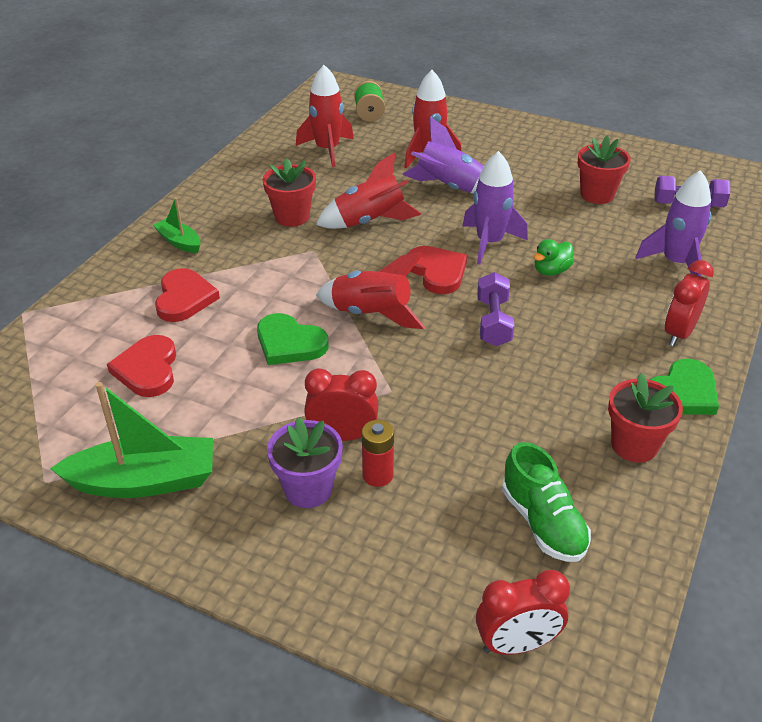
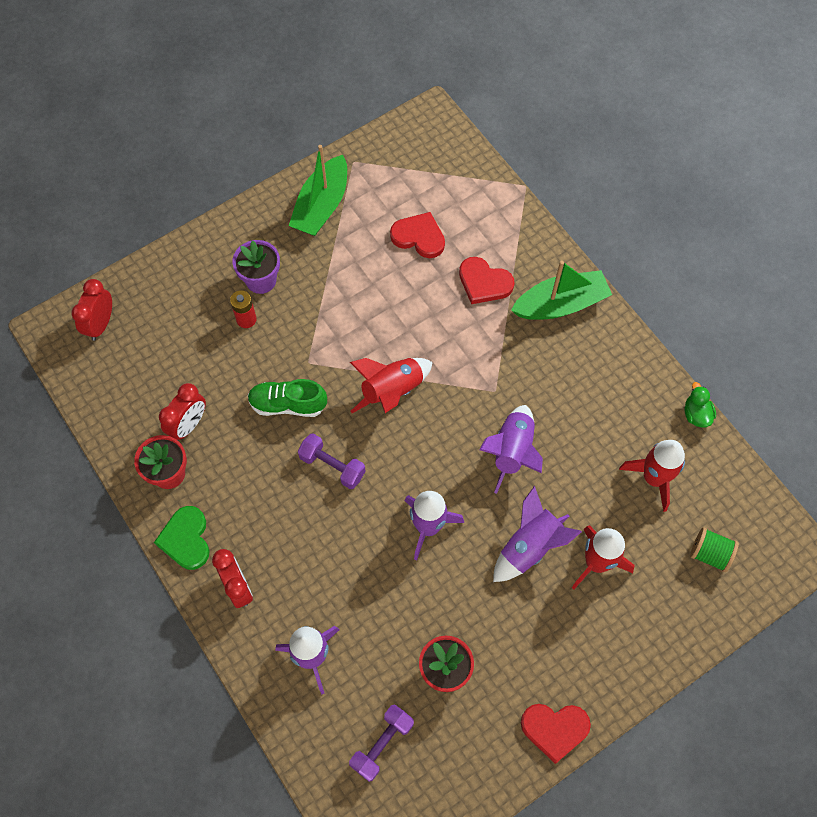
camera: 120 degrees right, 25 degrees up
(179, 242) = (560, 304): green boat -> green boat, size x1.87
(289, 343) = (393, 326): green heart -> none
(292, 217) = (553, 397): red flower pot -> none
(342, 436) = (289, 316): red clock -> red clock (188, 425)
(369, 221) = (512, 452): red rocket -> purple rocket
(437, 272) = (414, 463): red heart -> red heart (554, 729)
(543, 522) = (155, 383): green shoe -> green shoe (288, 404)
(551, 271) = (363, 549): green duck -> green duck (696, 414)

